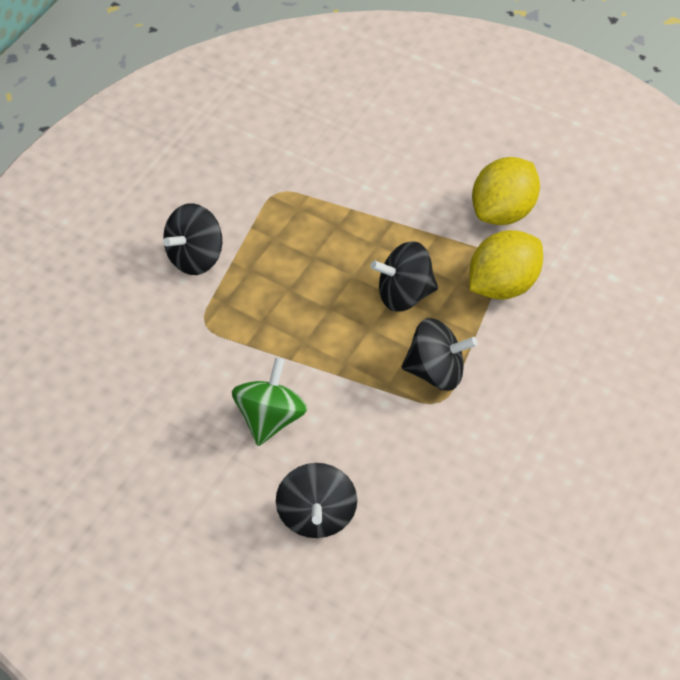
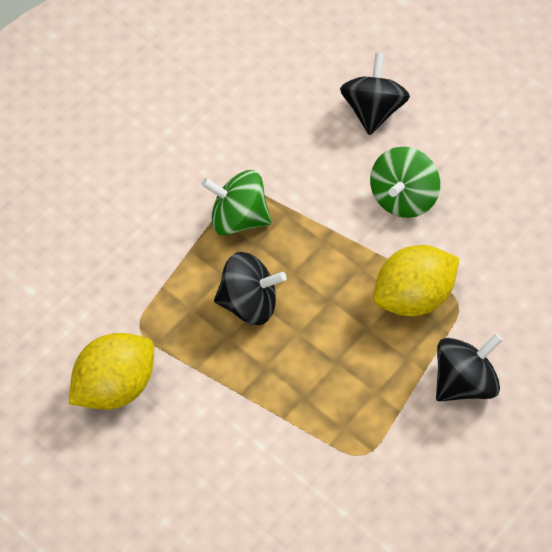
camera: 170 degrees left, 5 degrees up
(436, 371) = (238, 218): black spinning top -> green spinning top
(502, 284) = (145, 298): yellow lemon -> yellow lemon (413, 297)

